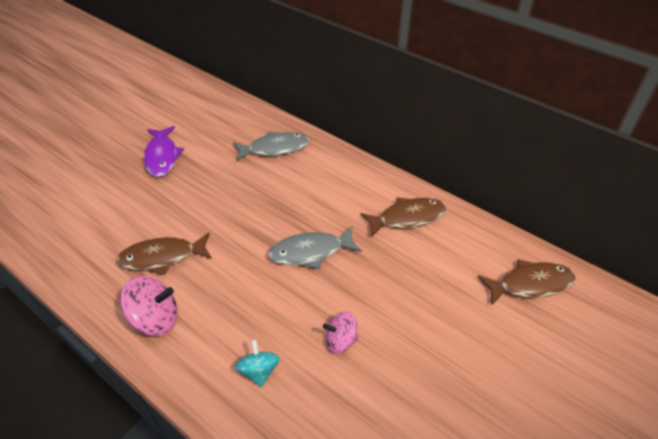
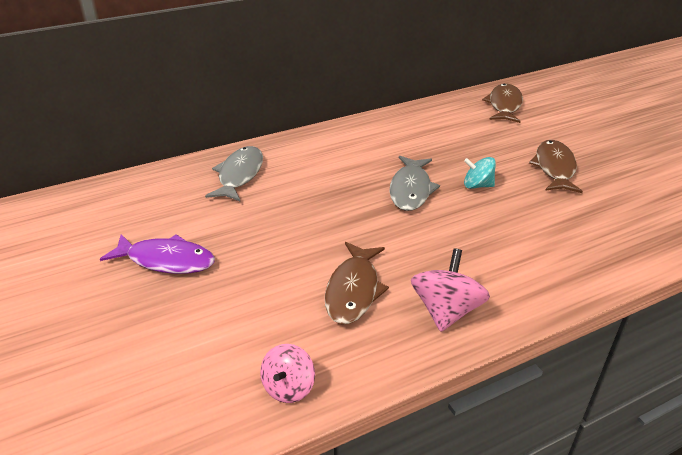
camera: 65 degrees left, 10 degrees down
(259, 371) = (540, 252): turquoise spinning top -> turquoise spinning top (477, 185)
(340, 340) = (523, 199): pink spinning top -> pink spinning top (288, 387)
(407, 217) = (402, 131): brown fish -> brown fish (554, 168)

